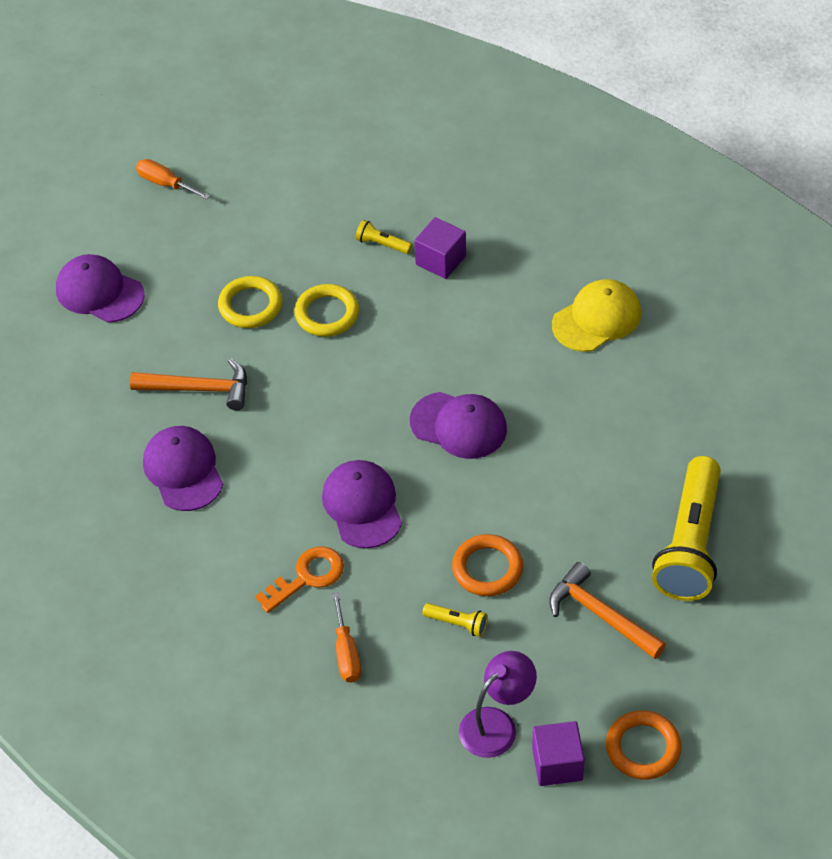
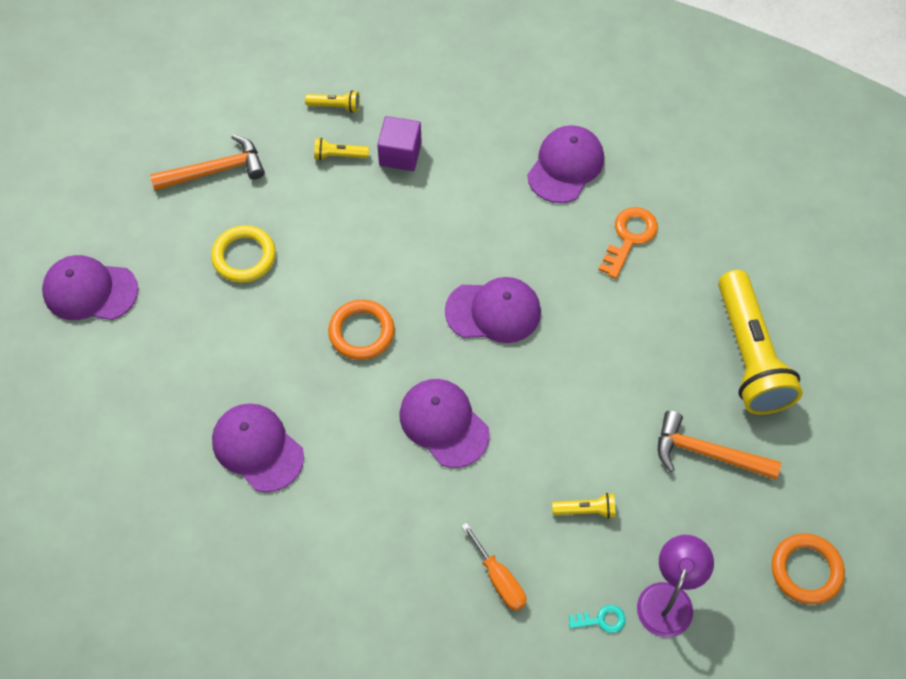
camera: 25 degrees left, 10 degrees up
(165, 183) = (104, 159): orange screwdriver -> none
(199, 389) = (234, 358): orange hammer -> orange hammer (216, 170)
(307, 577) = (426, 515): orange key -> orange key (629, 237)
(327, 314) = (320, 241): yellow ring -> none
(400, 200) = (335, 106): none -> yellow flashlight
(423, 720) = (601, 620): none -> turquoise key
(487, 568) = (586, 444): orange ring -> orange ring (361, 332)
(557, 764) = (740, 616): purple cube -> none
(597, 319) = (565, 166): yellow cap -> purple cap

